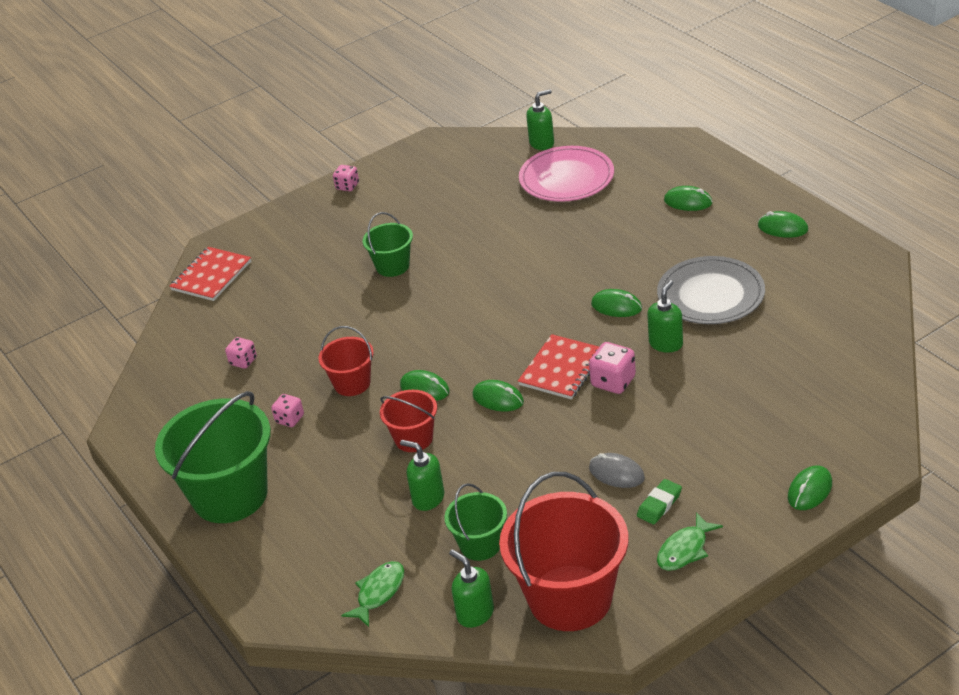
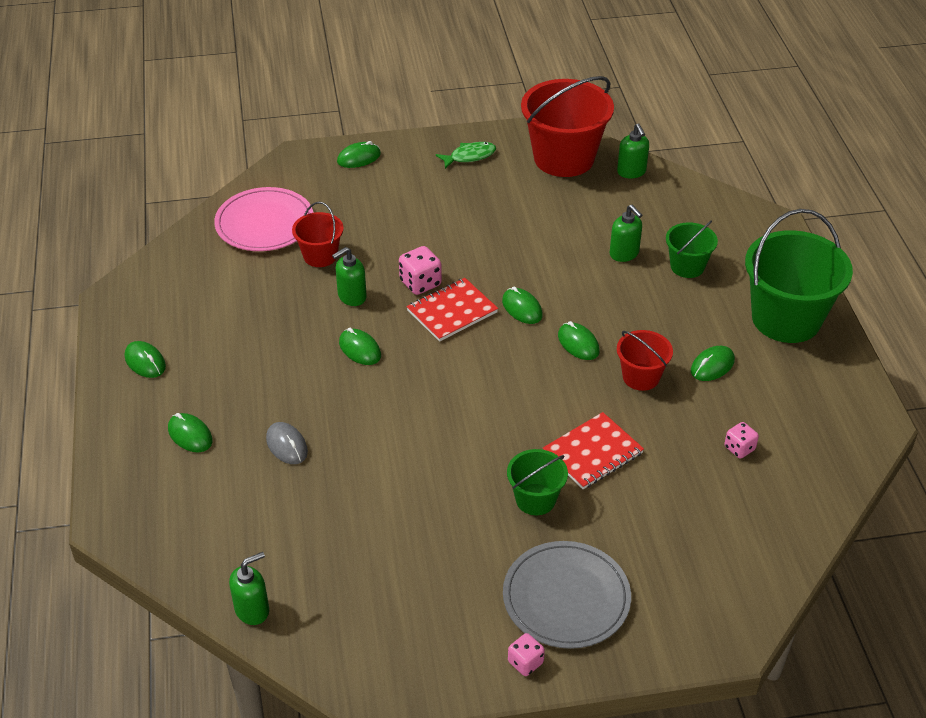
camera: 160 degrees left, 5 degrees up
(211, 276) = (746, 588): red notebook -> red notebook (593, 453)
(290, 419) = (712, 366): pink dice -> green mouse
(379, 592) = (691, 207): green fish -> none
(414, 438) = (611, 304): red bucket -> red bucket (320, 256)
(480, 545) = (603, 209): green bucket -> green bucket (687, 266)
(542, 143) = (252, 610): green soap dispenser -> green soap dispenser turned 150 degrees clockwise
(566, 178) = (272, 534): pink plate -> pink plate (264, 223)
(616, 473) = (474, 217): grey mouse -> grey mouse (287, 445)
(659, 504) = (462, 187): green eraser -> none
(710, 294) = (274, 324): grey plate -> grey plate (566, 598)

